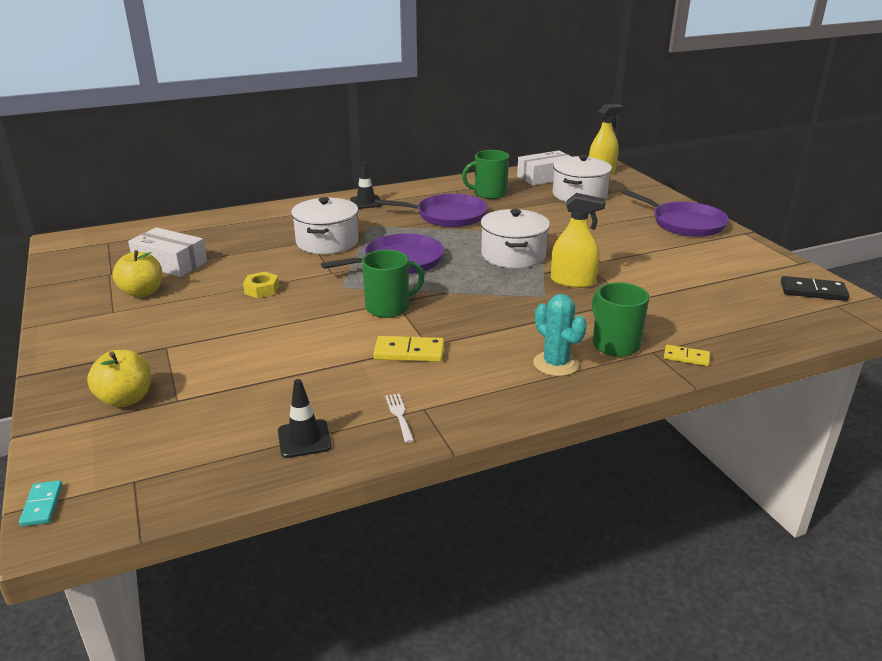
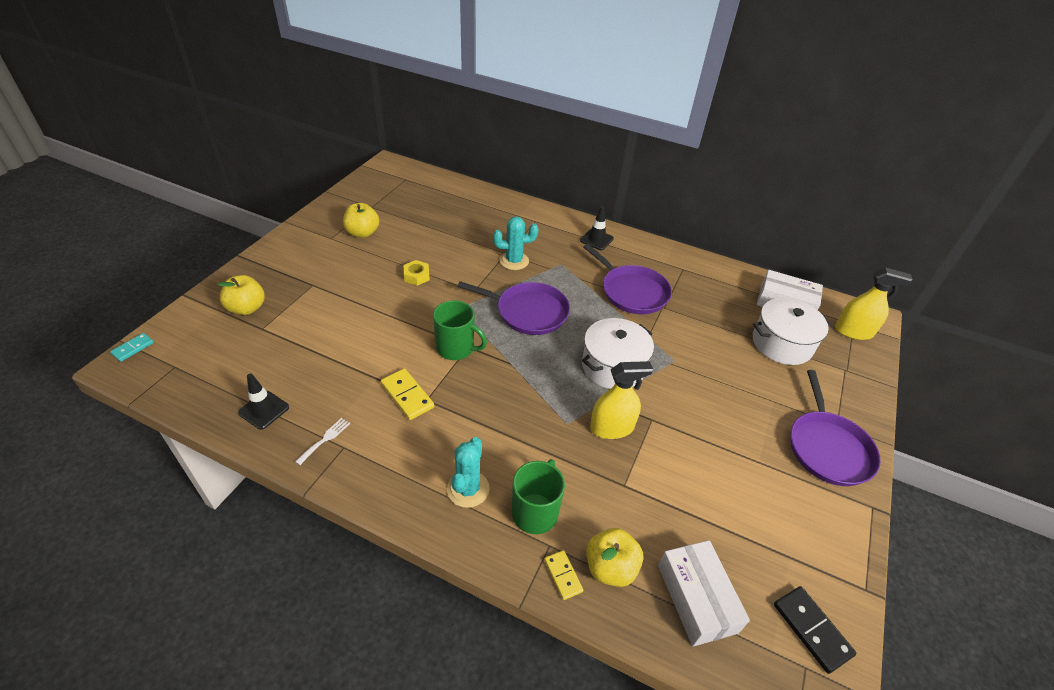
camera: 45 degrees right, 15 degrees up
(170, 263) = (408, 218): white box -> white box (696, 598)
(327, 242) = (514, 261): white pot -> turquoise cactus
(489, 194) = (703, 290): green mug -> none
(572, 281) = (612, 428): yellow spray bottle -> yellow spray bottle turned 75 degrees counterclockwise
(698, 336) = (610, 567): none -> yellow apple

